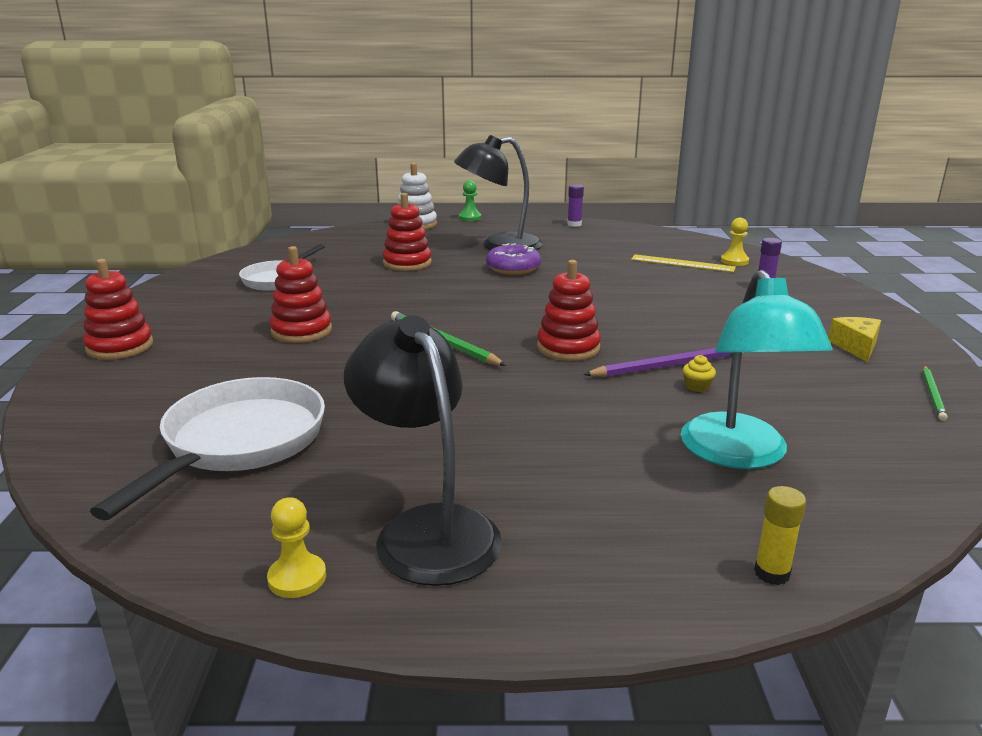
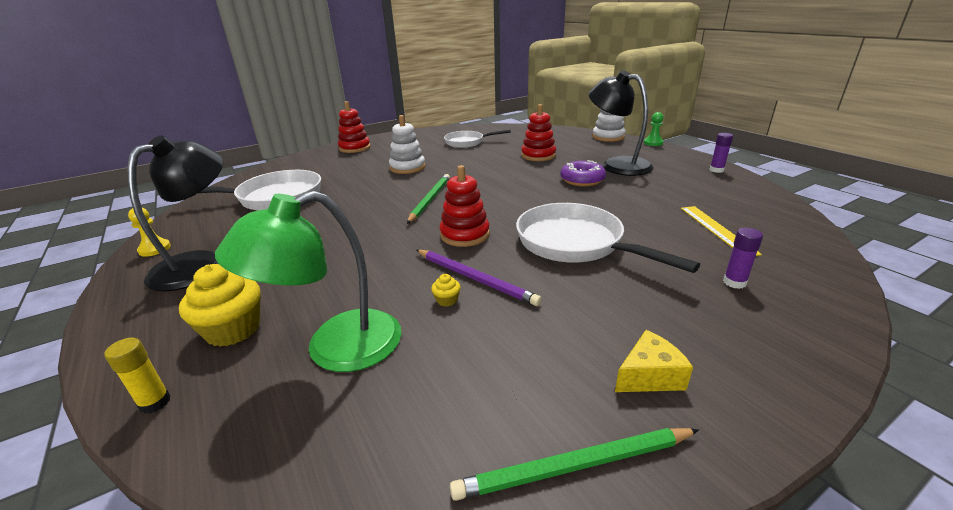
camera: 60 degrees right, 5 degrees up
(301, 331) = (407, 167): red stacking toy -> white stacking toy
(648, 311) = (575, 243): none -> white pan
(653, 512) = (233, 329): none -> yellow cupcake
(734, 261) = (778, 251): yellow pawn -> none
(740, 455) = (335, 348): turquoise lamp -> green lamp
(933, 395) = (574, 466): green pencil -> green pencil, size x1.63

